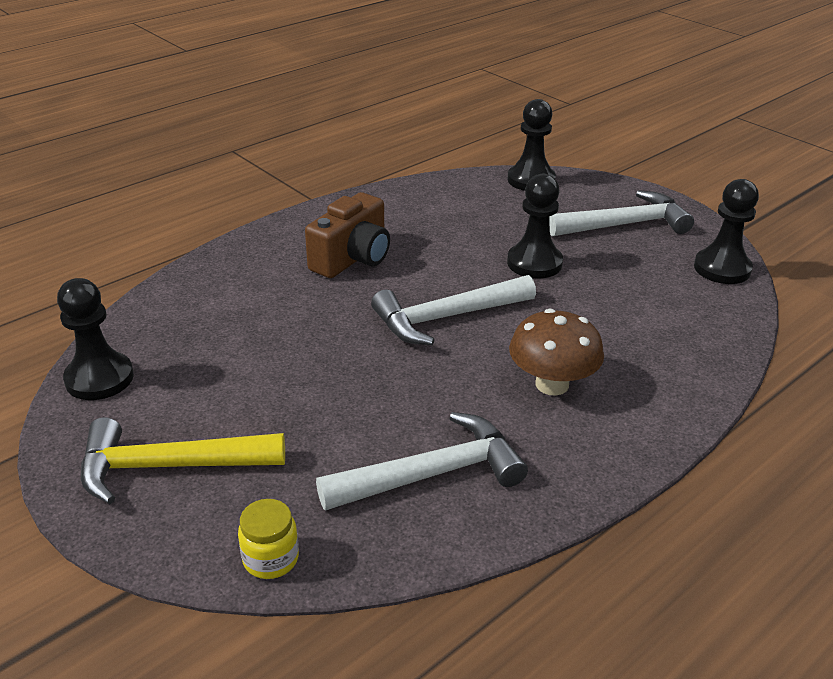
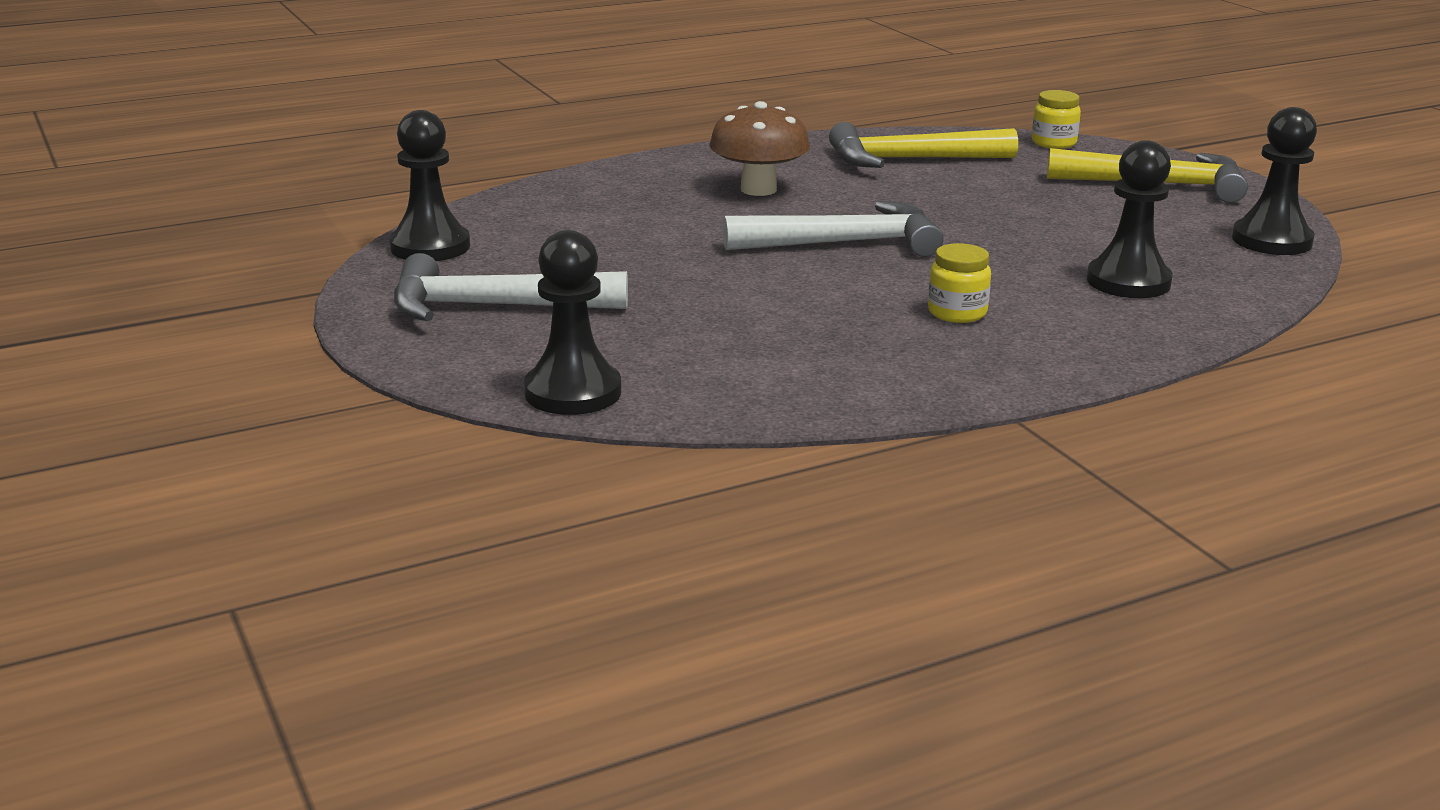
camera: 165 degrees left, 10 degrees down
(352, 258) = (957, 313): brown camera -> yellow jar
(431, 474) = (910, 160): white hammer -> yellow hammer
(534, 263) = (684, 279): black pawn -> black pawn (1128, 282)

